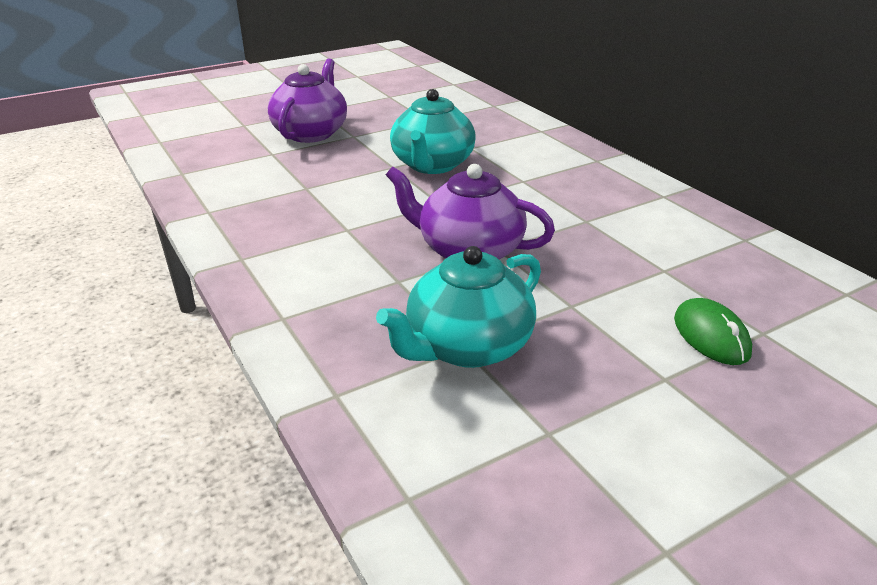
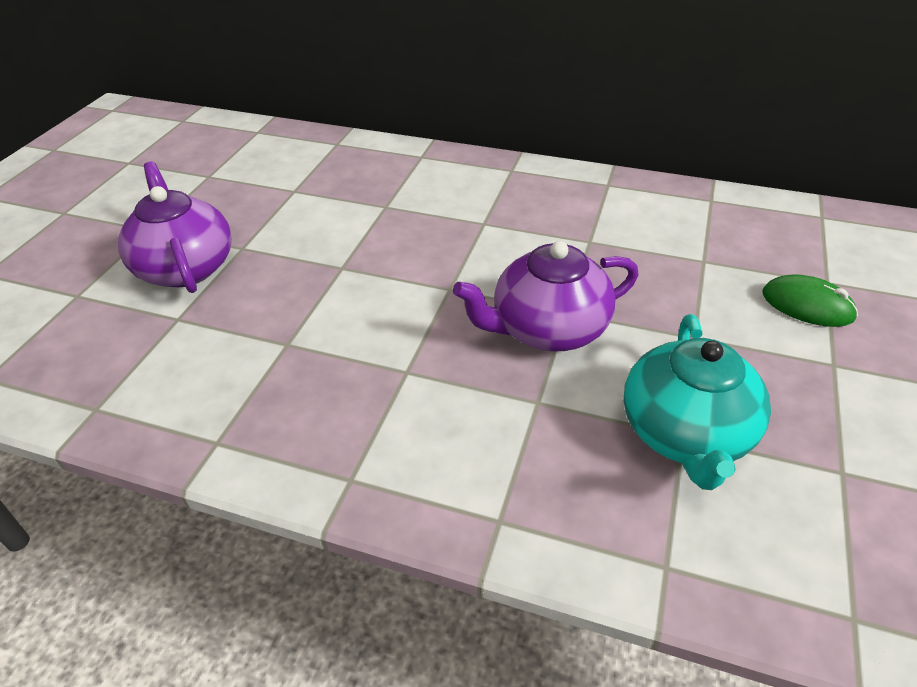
camera: 40 degrees left, 10 degrees up
(432, 165) = (378, 246): turquoise teapot -> none

